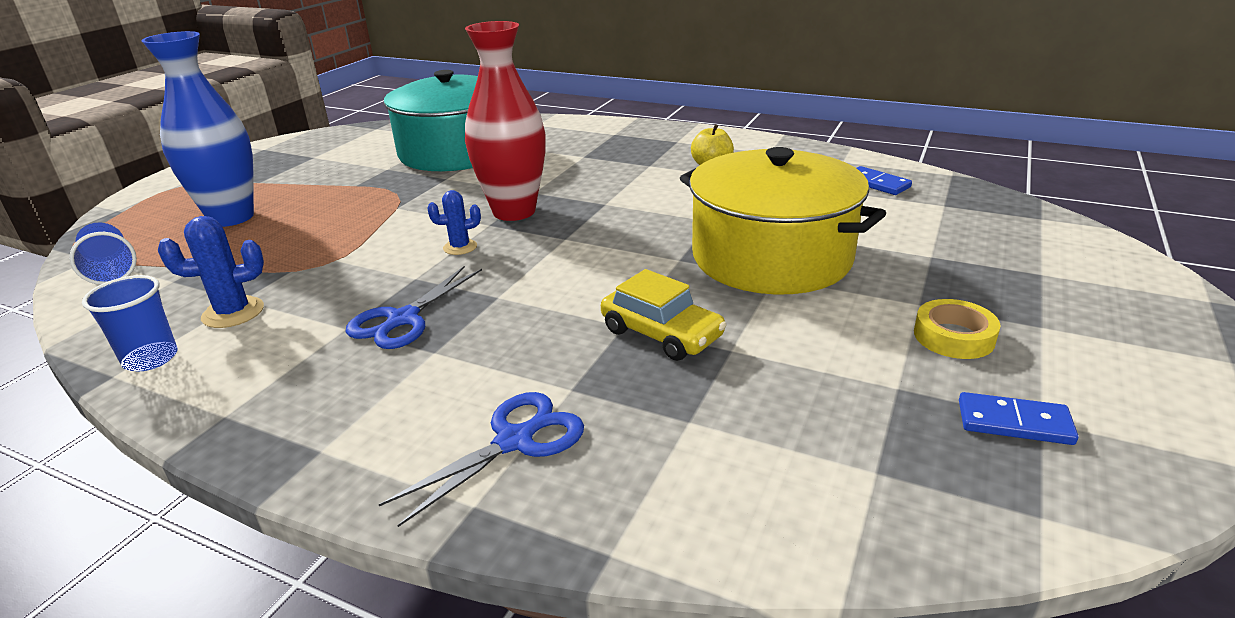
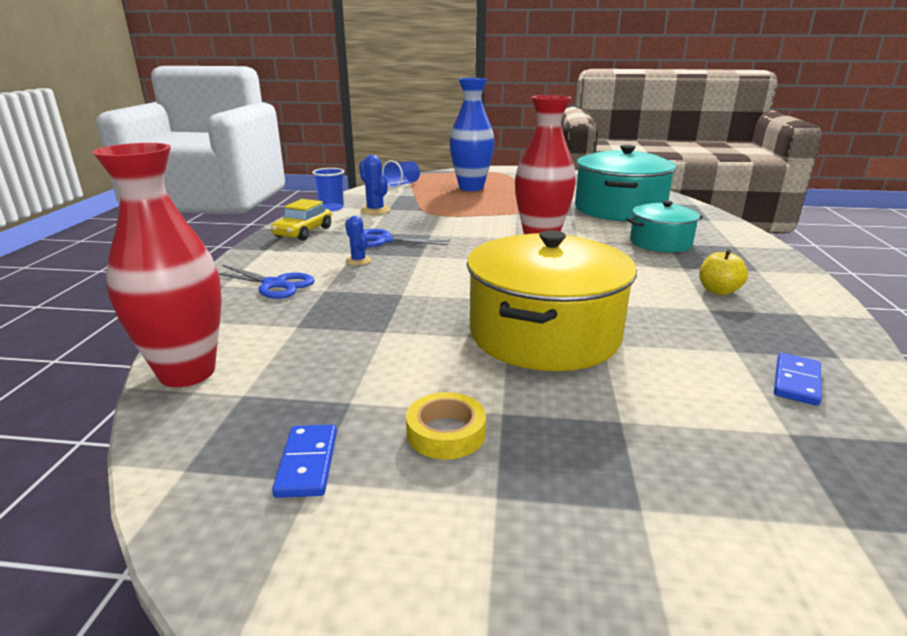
camera: 70 degrees right, 5 degrees down
(460, 247) = (476, 236): blue cactus -> blue cactus (358, 260)
(579, 158) = (660, 243): none -> turquoise pot
(661, 333) = (396, 306): yellow car -> yellow car (303, 232)
(809, 532) = (187, 372): none -> red vase

